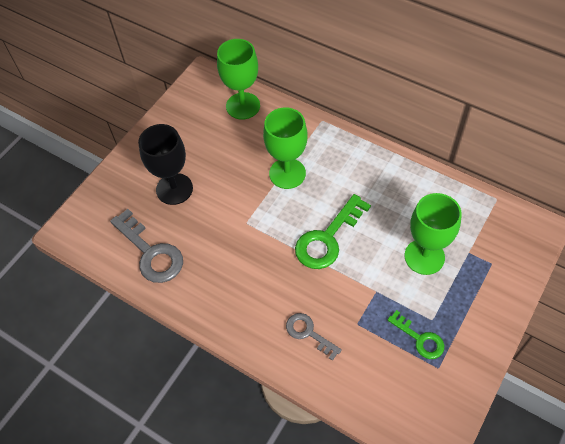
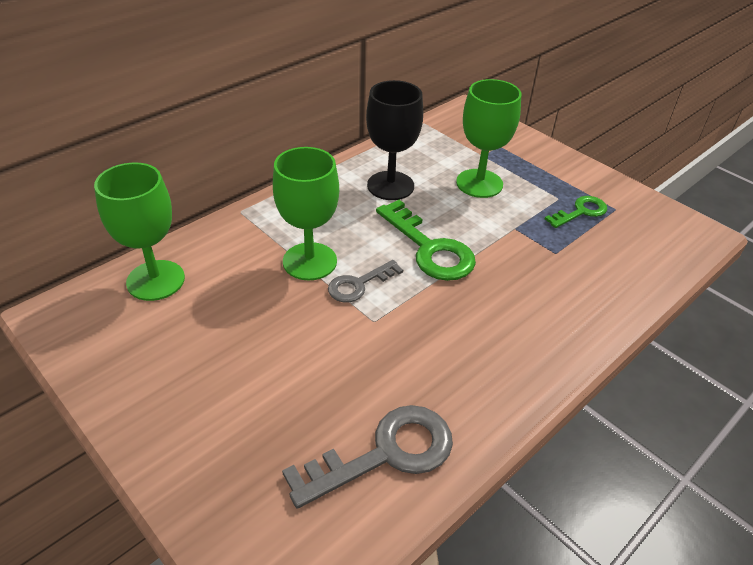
camera: 80 degrees left, 15 degrees down
(174, 189) = (269, 397): black goblet -> black goblet (390, 186)
(309, 333) = (564, 296): grey key -> grey key (359, 284)

